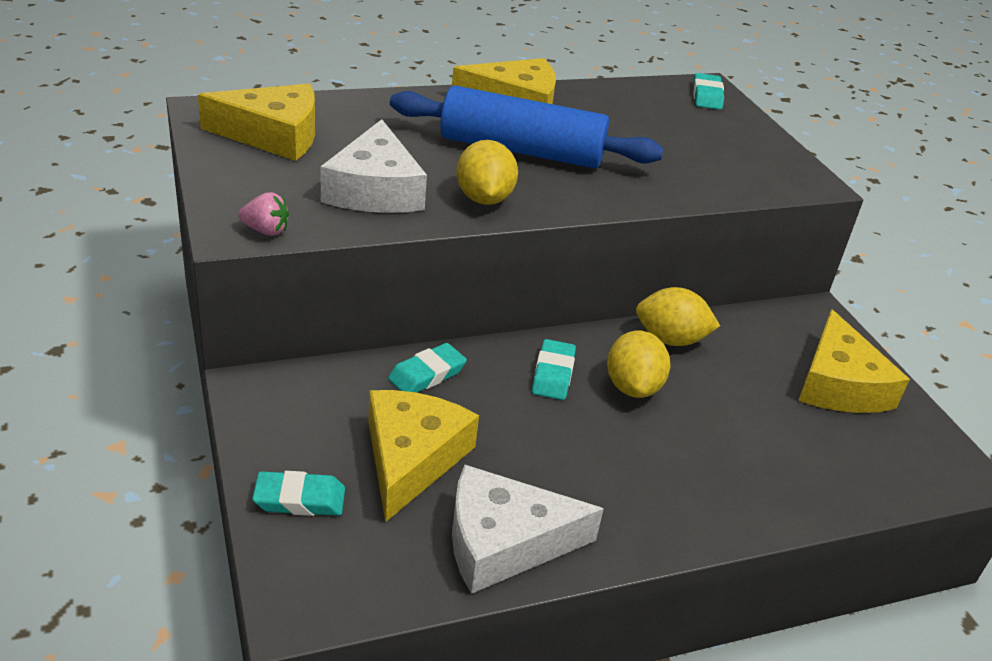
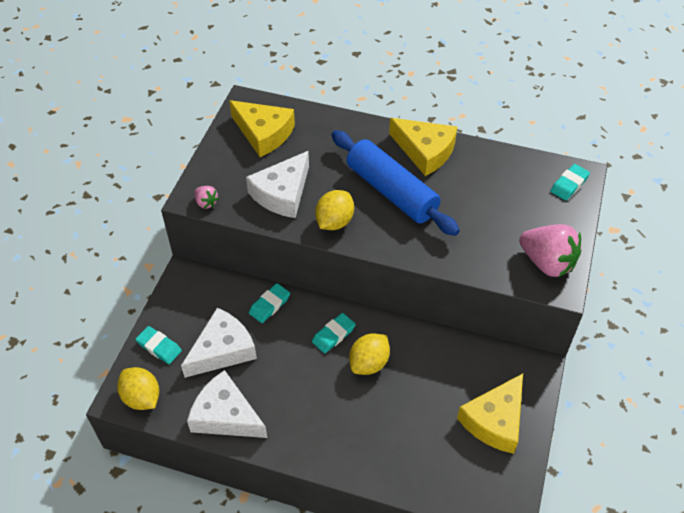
camera: 40 degrees right, 15 degrees up
(411, 458) = (222, 350): yellow cheese -> white cheese
(427, 374) = (269, 305): turquoise eraser -> turquoise eraser turned 45 degrees counterclockwise
(670, 339) = (421, 343): yellow lemon -> yellow lemon (142, 398)
(773, 166) = (547, 263): none -> pink strawberry

